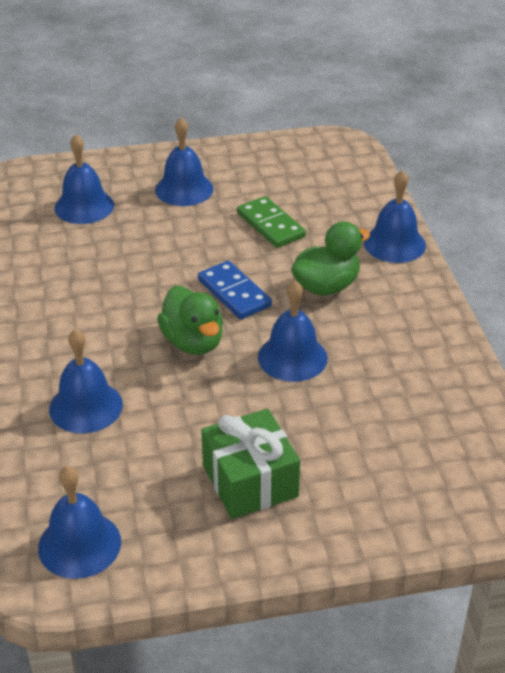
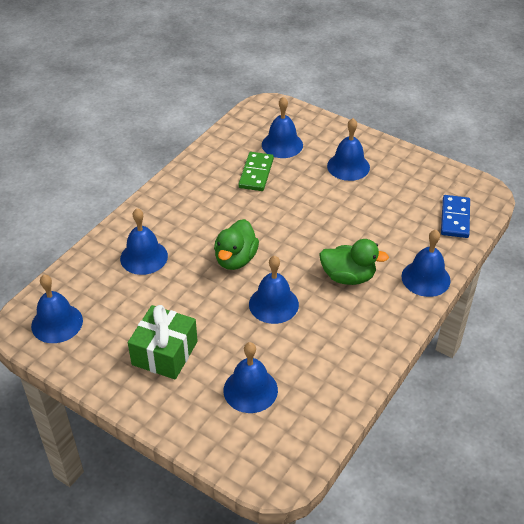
camera: 45 degrees right, 5 degrees up
(234, 293) = (293, 246): blue domino -> blue domino (455, 218)
(271, 225) = (367, 219): green domino -> green domino (256, 173)
(384, 449) = (250, 390): none -> blue bell

